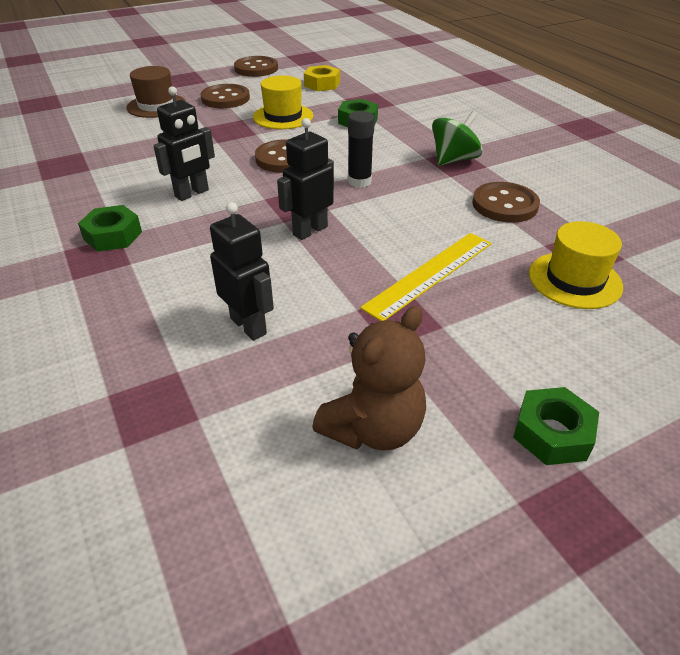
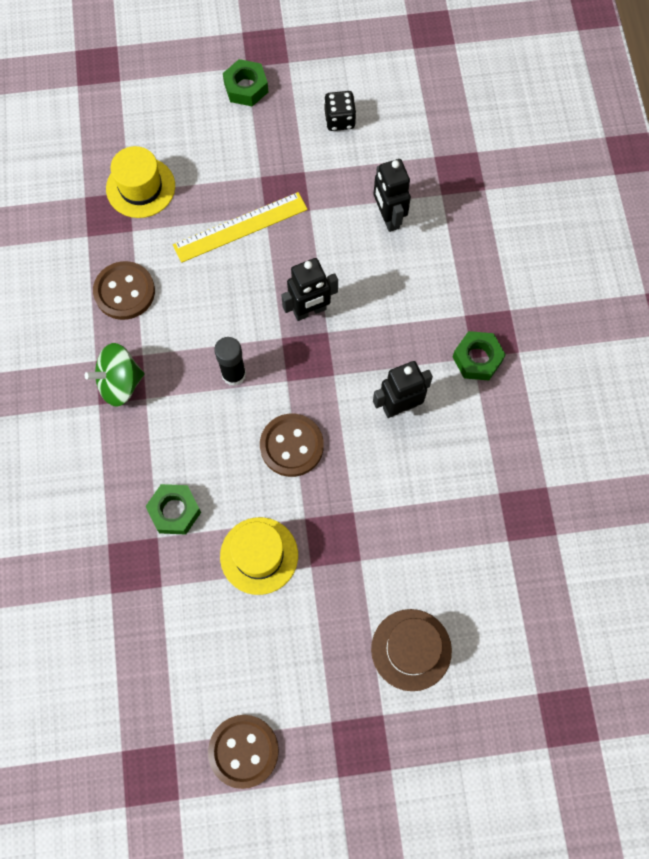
camera: 160 degrees left, 30 degrees up
(225, 98) = (316, 642): brown button -> none
(322, 84) = (170, 648): yellow nut -> none
(373, 428) = (339, 120): brown teddy bear -> black dice

